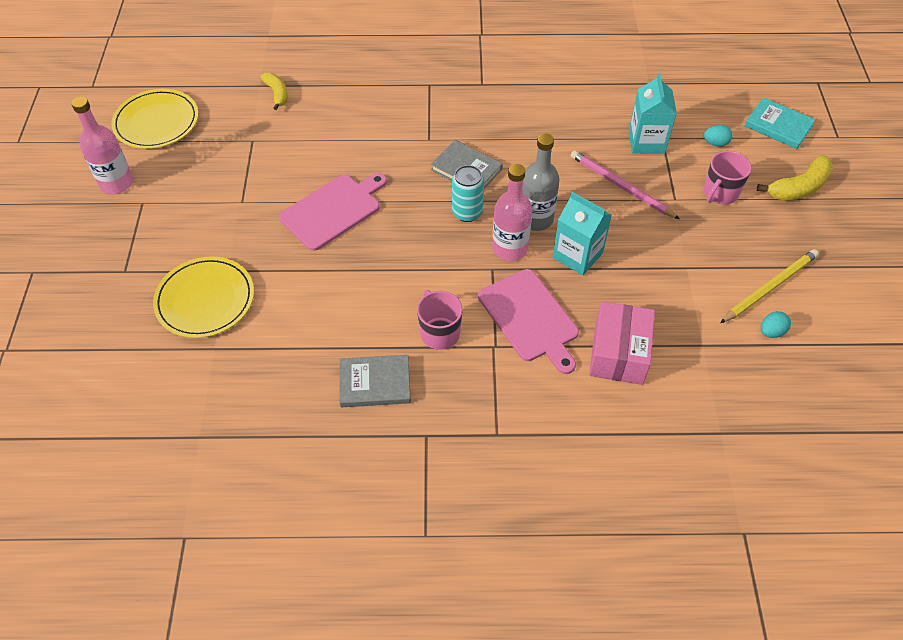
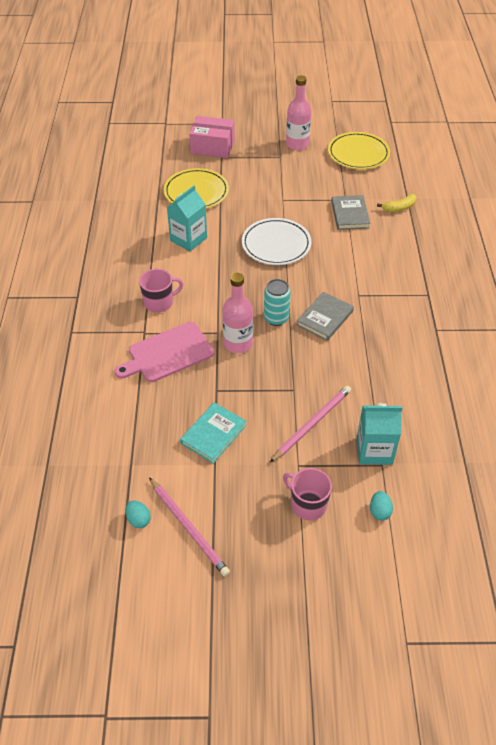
camera: 90 degrees right, 5 degrees down
(333, 210) = (276, 244): pink cutting board -> white plate
(375, 383) = (121, 271): grey book -> grey book (350, 214)
(536, 219) = (270, 361): grey bottle -> none
(577, 255) = (230, 386): turquoise carton -> turquoise carton (188, 239)
(618, 353) = (129, 406): pink box -> pink box (212, 147)
(770, 287) = (188, 528): yellow pencil -> pink pencil
(778, 126) = (416, 579): turquoise book -> turquoise book (213, 434)
(798, 188) = (320, 581): yellow banana -> none

